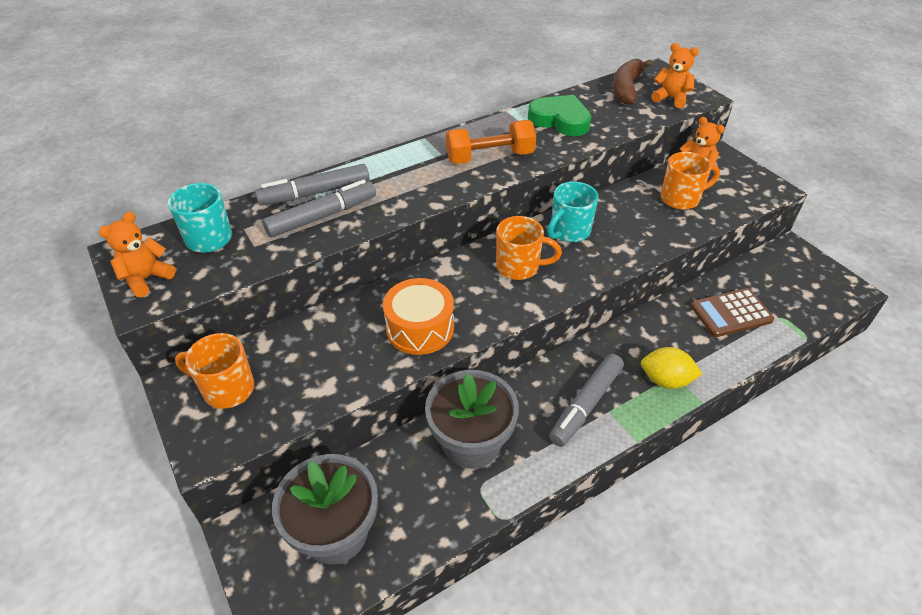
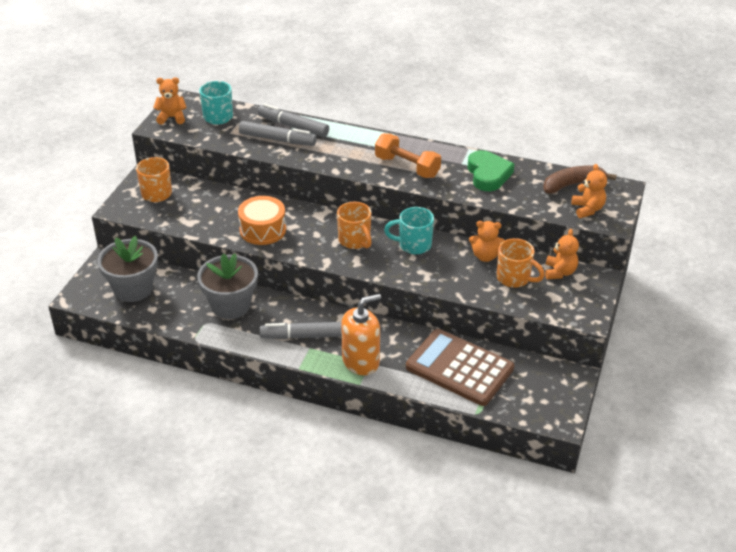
camera: 50 degrees right, 5 degrees down
(631, 198) = (485, 256): none -> orange teddy bear
(665, 380) = (361, 361): yellow lemon -> orange soap dispenser
(731, 313) = (459, 368): brown calculator -> brown calculator, size x1.62

